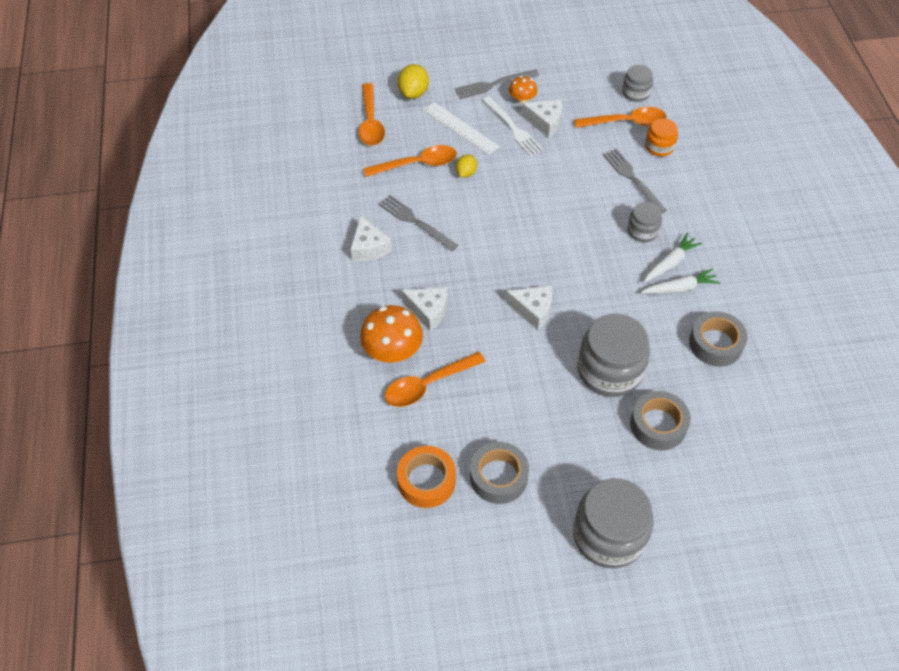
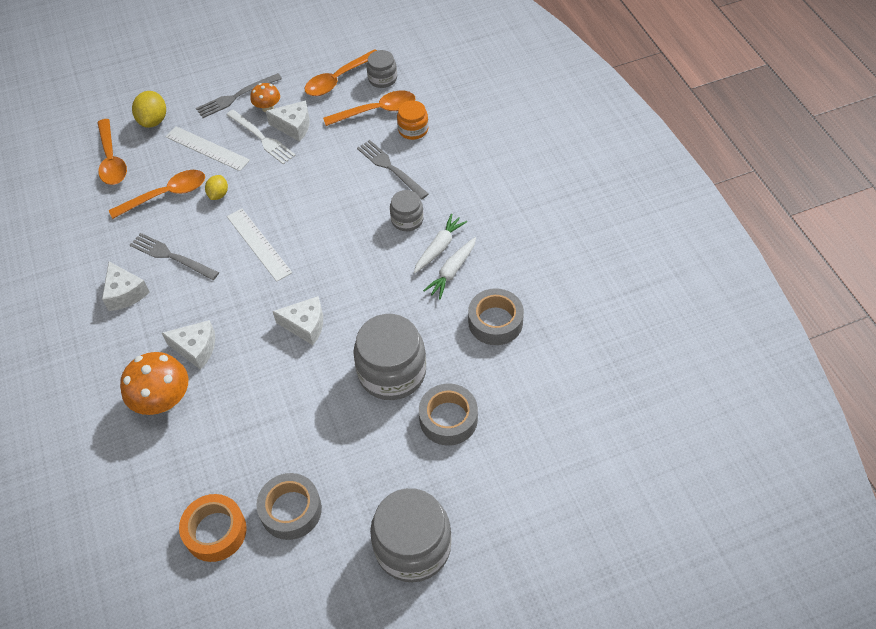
camera: 10 degrees left, 0 degrees up
(427, 385) = (204, 428): orange spoon -> orange spoon (338, 79)
(498, 226) = (259, 244): none -> white ruler
(679, 288) = (452, 271): white carrot -> white carrot turned 150 degrees clockwise

